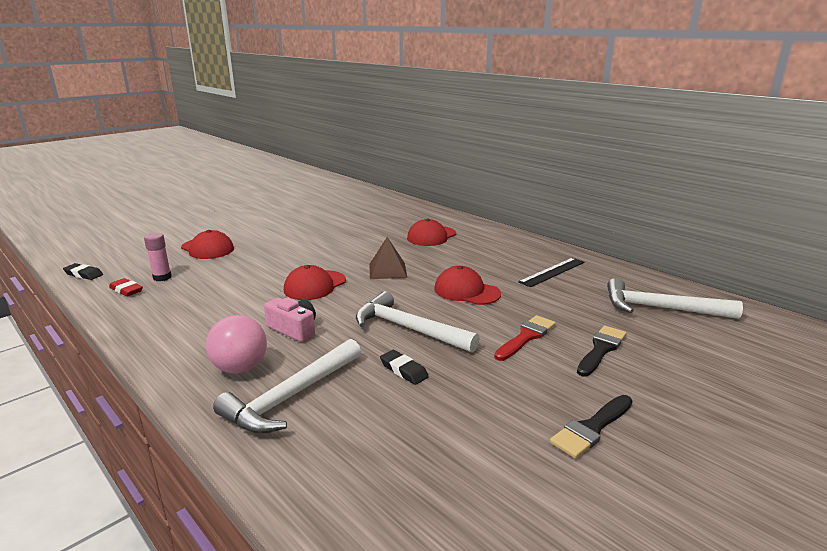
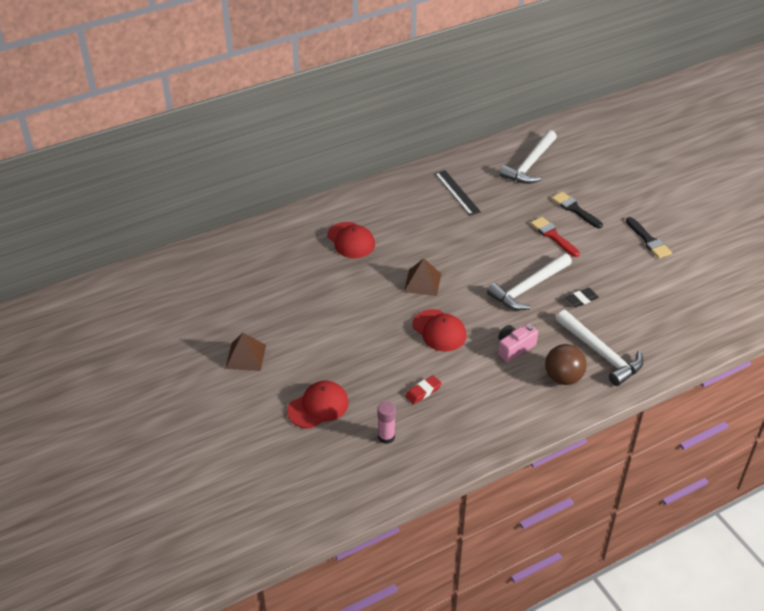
camera: 75 degrees left, 20 degrees up
(83, 274) = (356, 502): black eraser -> none
(126, 290) = (409, 460): red eraser -> red eraser (423, 391)
(240, 368) = (563, 378): pink ball -> brown ball
(268, 220) = (246, 356): none -> brown pyramid
(466, 291) = (477, 246): red cap -> none

